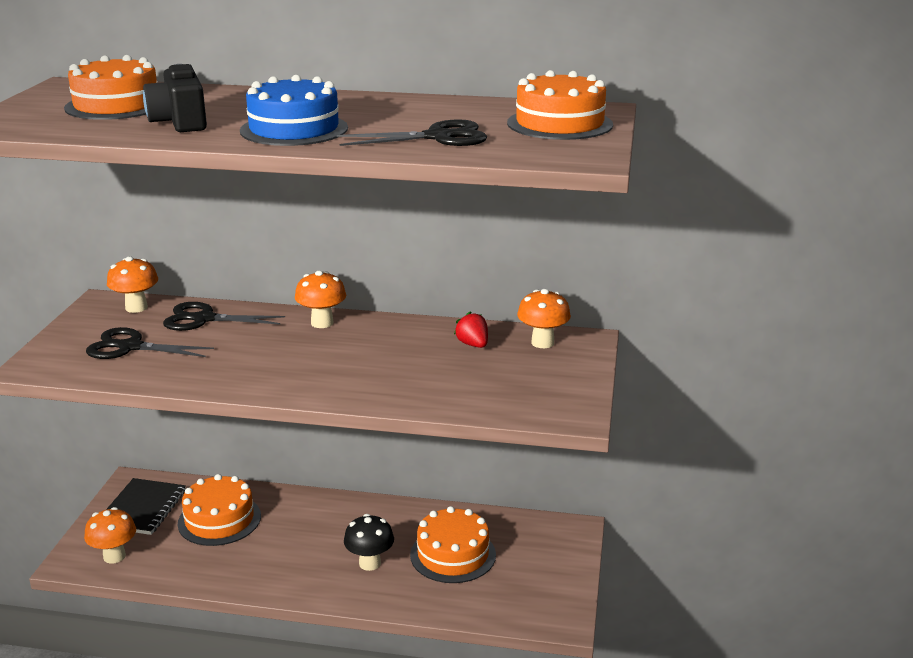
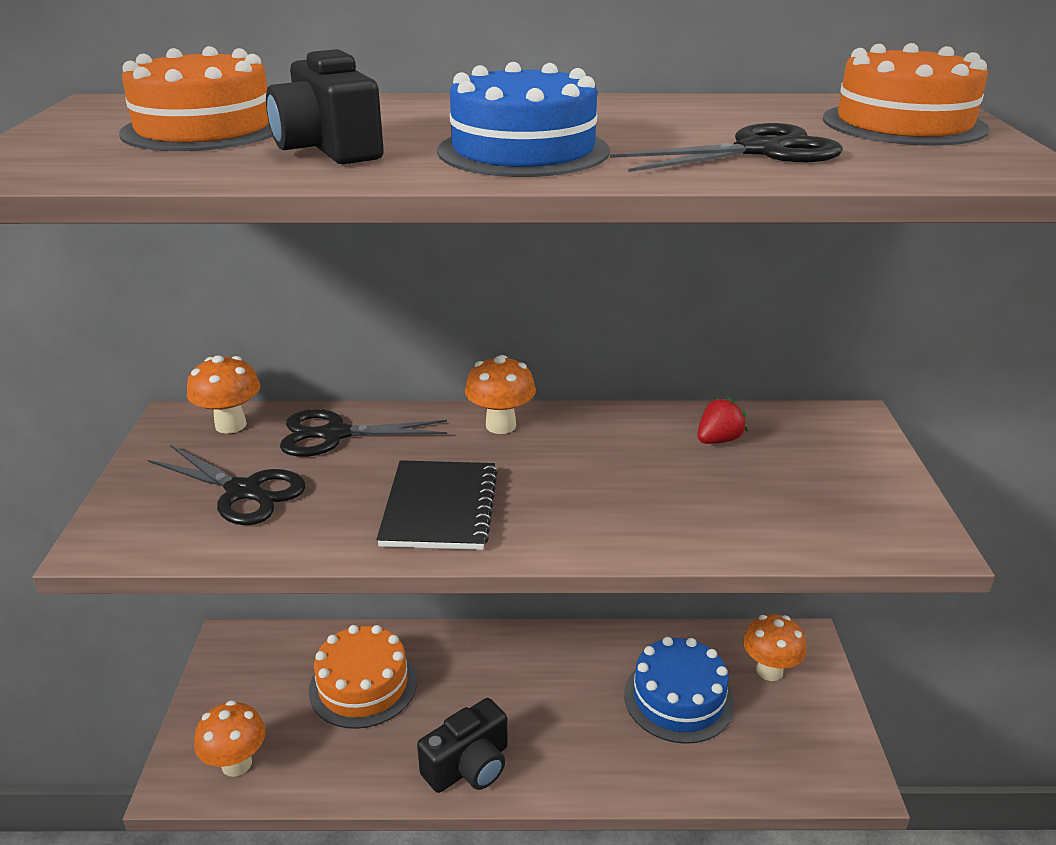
camera: 10 degrees left, 5 degrees up
(130, 347) = (244, 492): black scissors -> black scissors turned 150 degrees counterclockwise
(142, 508) = (255, 681): black notebook -> black notebook (440, 508)
(277, 577) = (469, 766): none -> black camera
(370, 563) = (580, 726): black mushroom -> none
(453, 554) = (678, 698): orange cake -> blue cake
(473, 344) = (718, 440): red strawberry -> red strawberry turned 90 degrees clockwise
(542, 343) = (804, 428): orange mushroom -> orange mushroom (769, 671)

